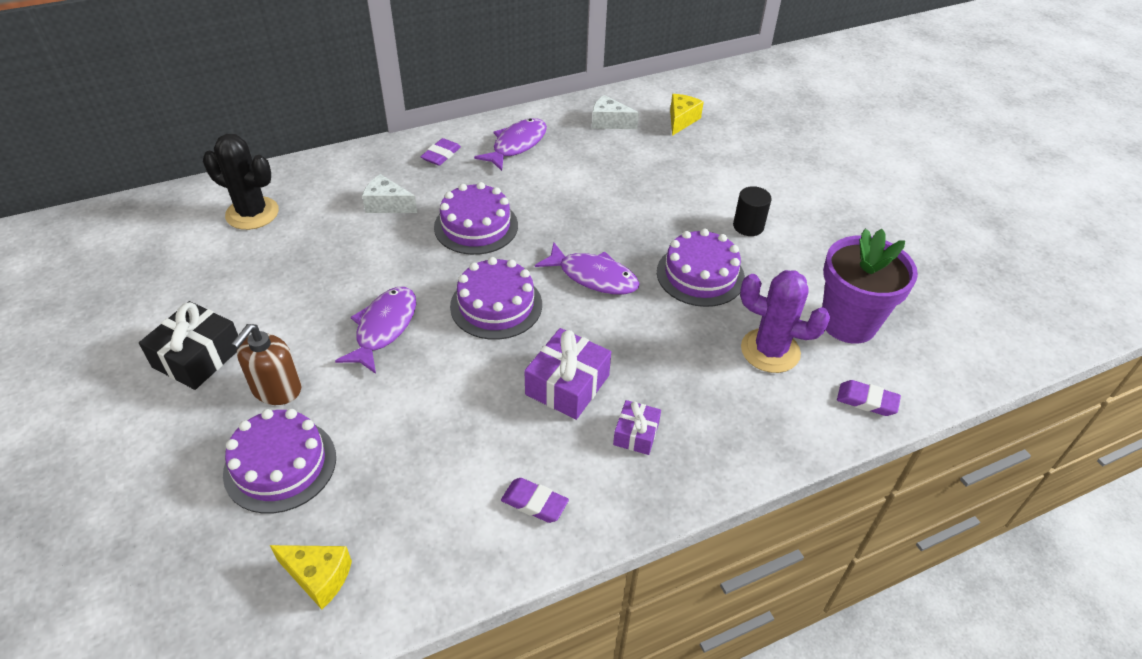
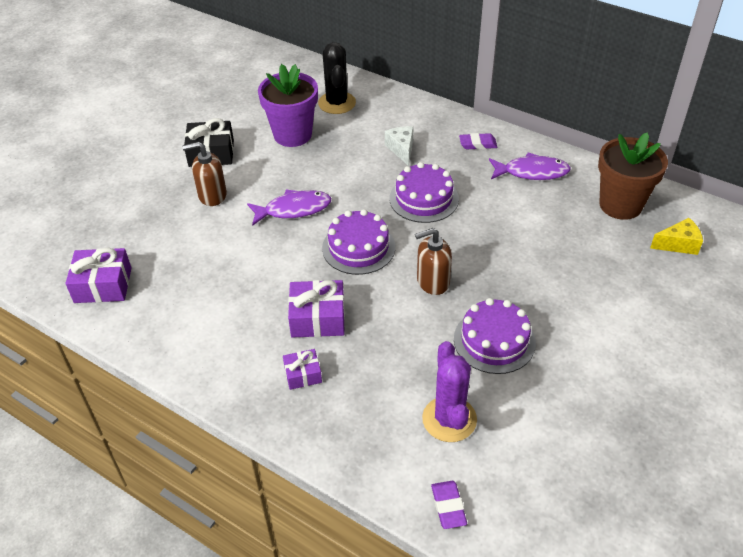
camera: 60 degrees right, 0 degrees up
(280, 465) = (163, 228): purple cake -> none
(318, 577) = (103, 285): yellow cheese -> purple gift
(534, 503) = (210, 350): purple eraser -> none
(593, 277) = (432, 281): purple fish -> brown soap dispenser
(609, 122) = (620, 205): white cheese -> brown flower pot
(748, 226) = (585, 346): black cylinder -> none
(848, 323) = (530, 461): purple flower pot -> purple flower pot (292, 135)

